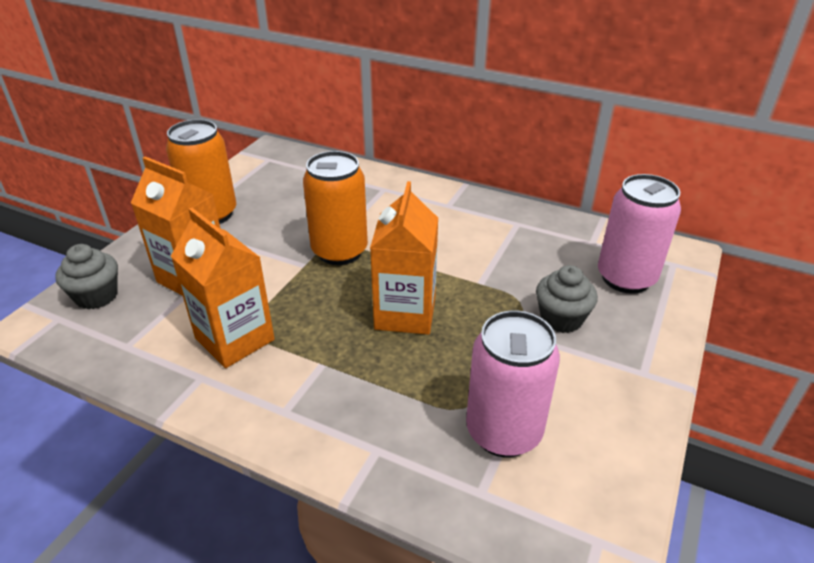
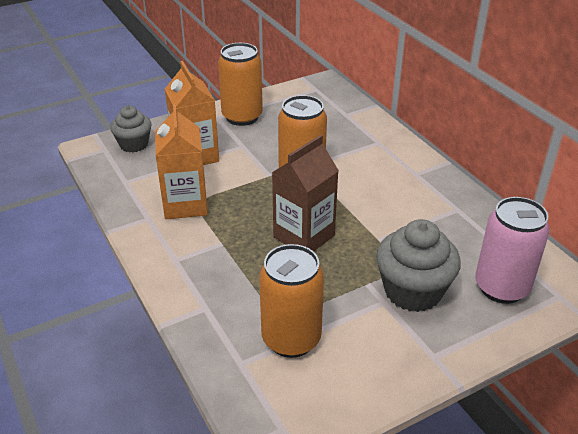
camera: 35 degrees right, 0 degrees up
(405, 313) = (304, 236): orange carton -> brown carton
(503, 432) = (291, 339): pink can -> orange can
(561, 318) = (413, 291): grey cupcake -> grey cupcake, size x1.57

